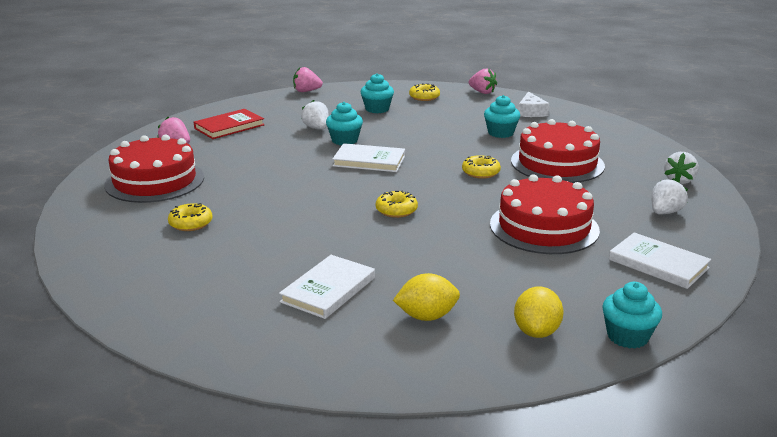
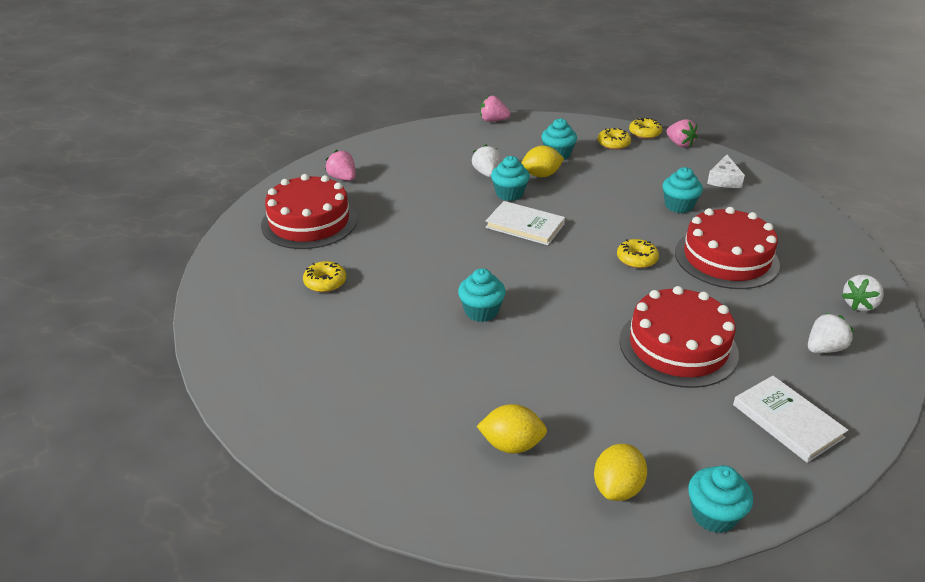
camera: 15 degrees right, 10 degrees up
(229, 126) = (401, 160): red book -> none
(328, 290) = (427, 391): white book -> none
(355, 226) = (481, 311): none -> turquoise cupcake
(368, 124) = (541, 175): none -> yellow lemon
(396, 210) = (529, 297): yellow donut -> yellow donut (644, 133)

